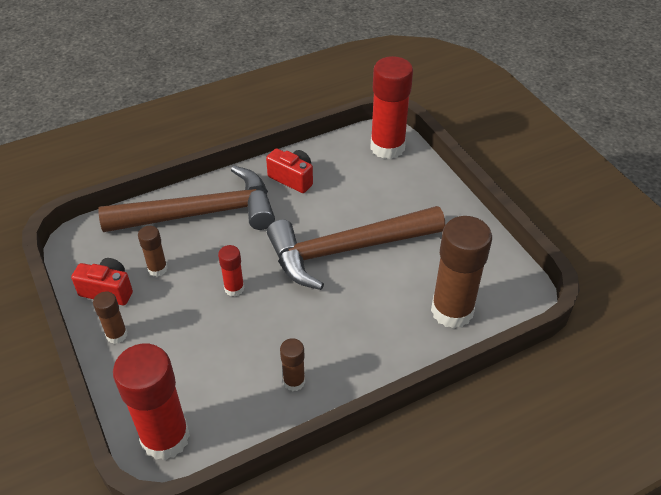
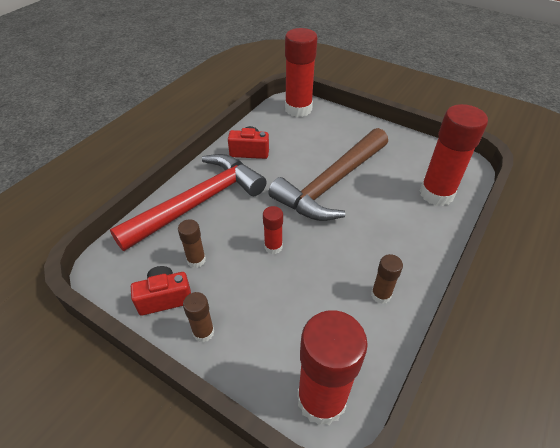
camera: 30 degrees left, 0 degrees up
(202, 213) = (199, 202): brown hammer -> red hammer
(452, 311) = (436, 194): brown glue stick -> red glue stick

